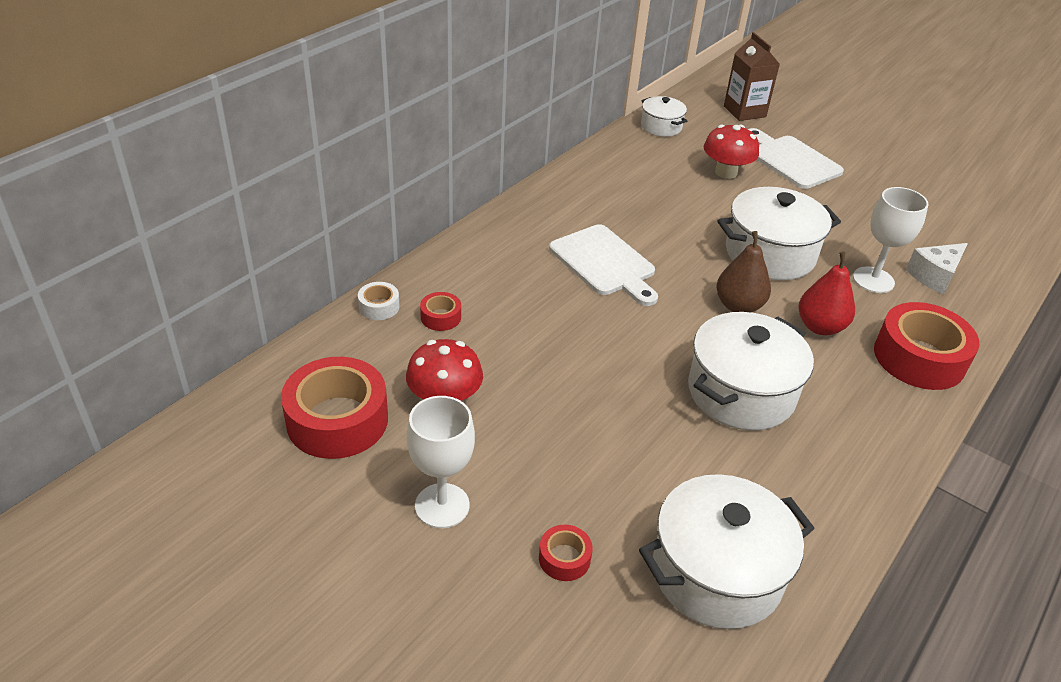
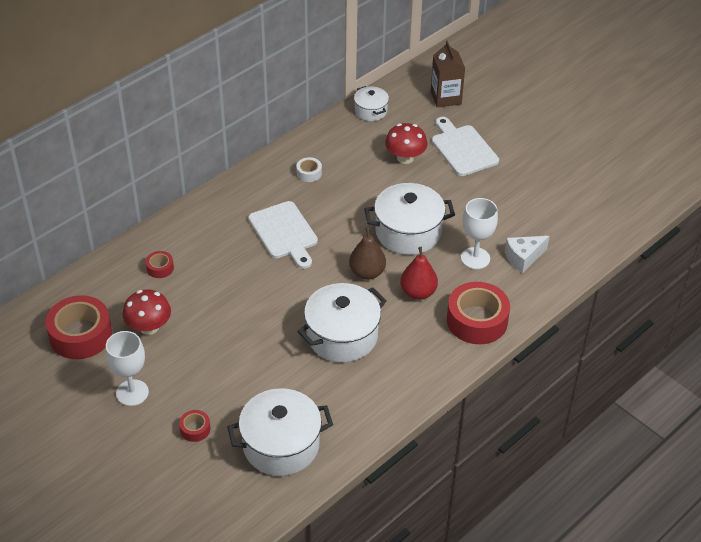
camera: 10 degrees right, 5 degrees up
(379, 306) = (121, 257): white tape -> white tape (309, 173)

